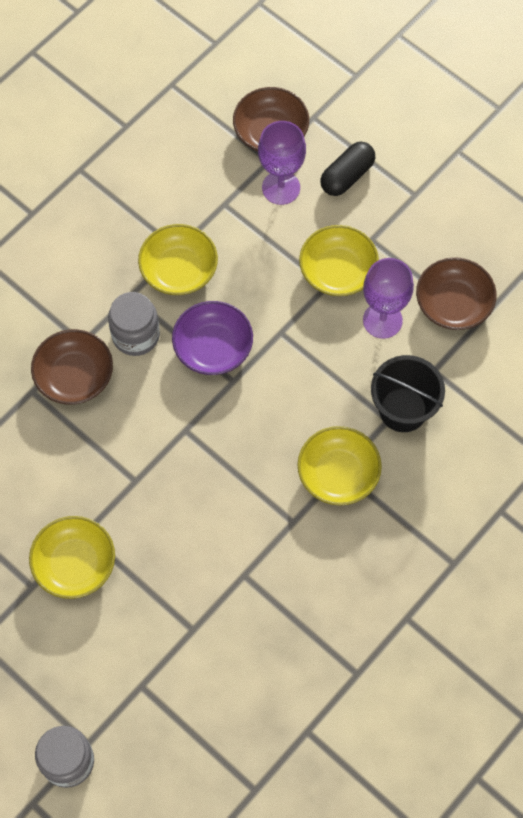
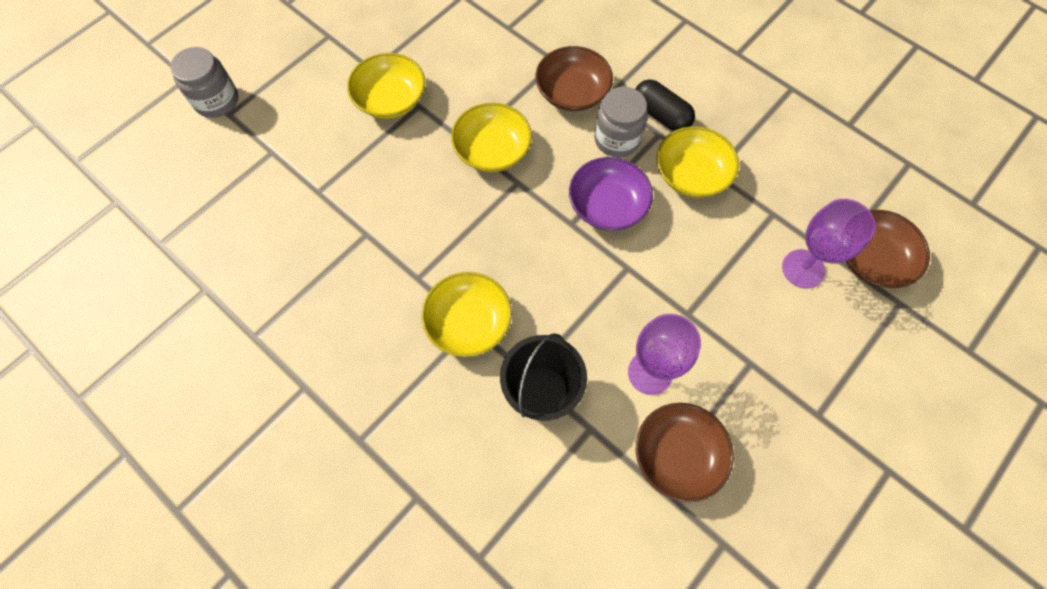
camera: 90 degrees right, 0 degrees up
(337, 271) = (707, 326): yellow bowl -> yellow bowl (492, 150)
(347, 176) = (830, 338): black capsule -> black capsule (661, 115)

